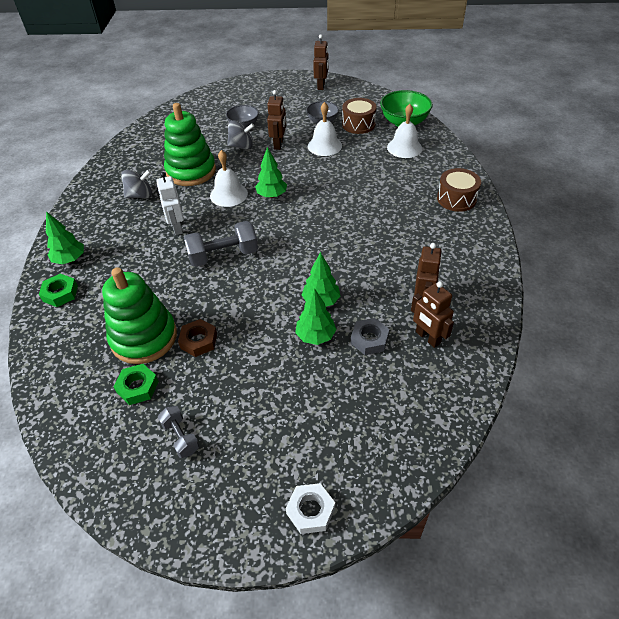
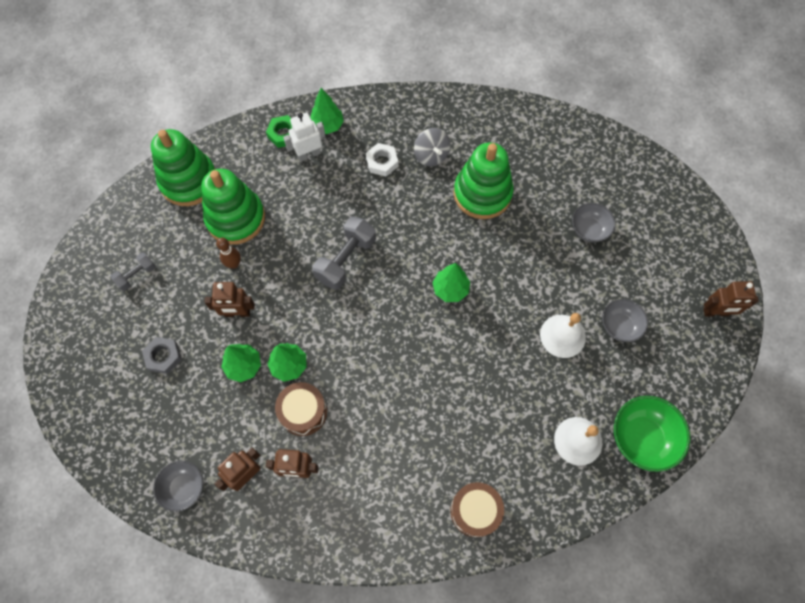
camera: 80 degrees right, 20 degrees up
(75, 380) = (189, 181): none -> green stacking toy
(137, 387) = (183, 229): green nut -> none
(177, 227) = (383, 205): white robot -> white robot (309, 154)
(198, 341) = (234, 264): brown nut -> brown bowling pin
(223, 255) = (346, 260): grey dumbbell -> grey dumbbell turned 60 degrees clockwise
(228, 194) = (446, 243): white bell -> none
(241, 146) = (542, 237): grey spinning top -> none
(279, 144) = (555, 279): brown robot -> brown robot (237, 313)
(310, 510) = (73, 384): white nut -> white nut (382, 162)
(358, 124) = (623, 374): brown drum -> brown drum (303, 412)
(369, 339) = (242, 417): grey nut -> grey nut (163, 356)
(441, 390) = (184, 487): none -> grey bowl

